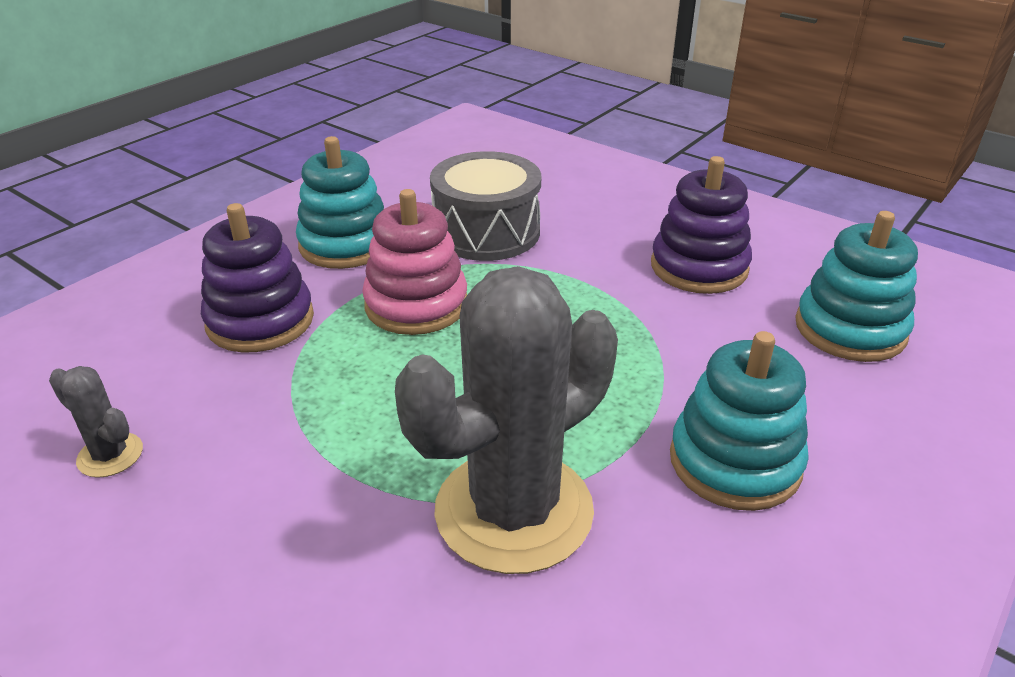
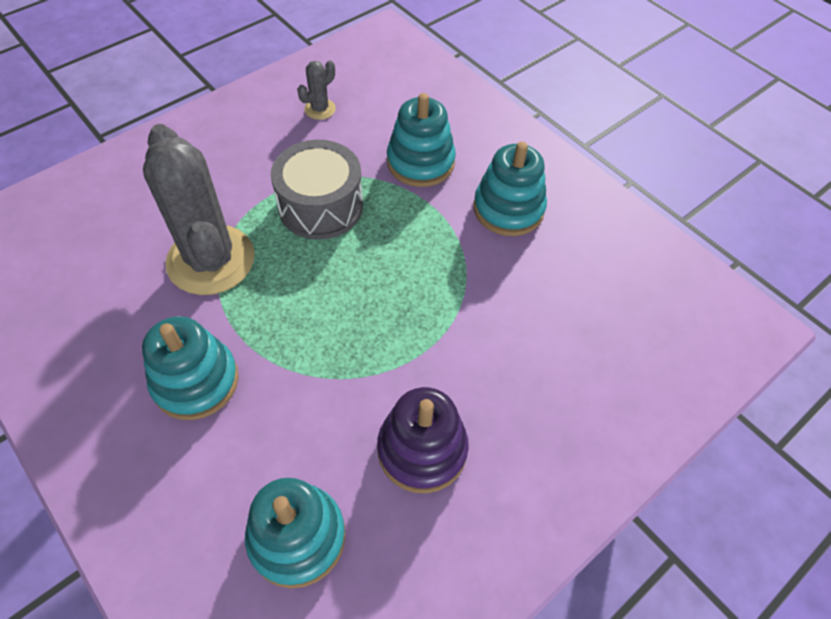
camera: 100 degrees right, 20 degrees up
(260, 321) = (420, 162): purple stacking toy -> turquoise stacking toy
(416, 305) = (417, 241): pink stacking toy -> none
(486, 232) = (512, 300): grey drum -> grey drum (320, 206)

